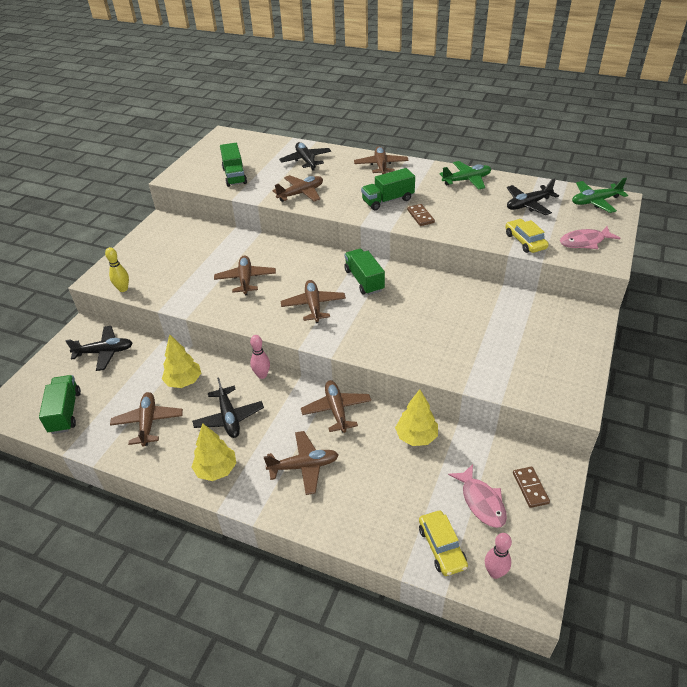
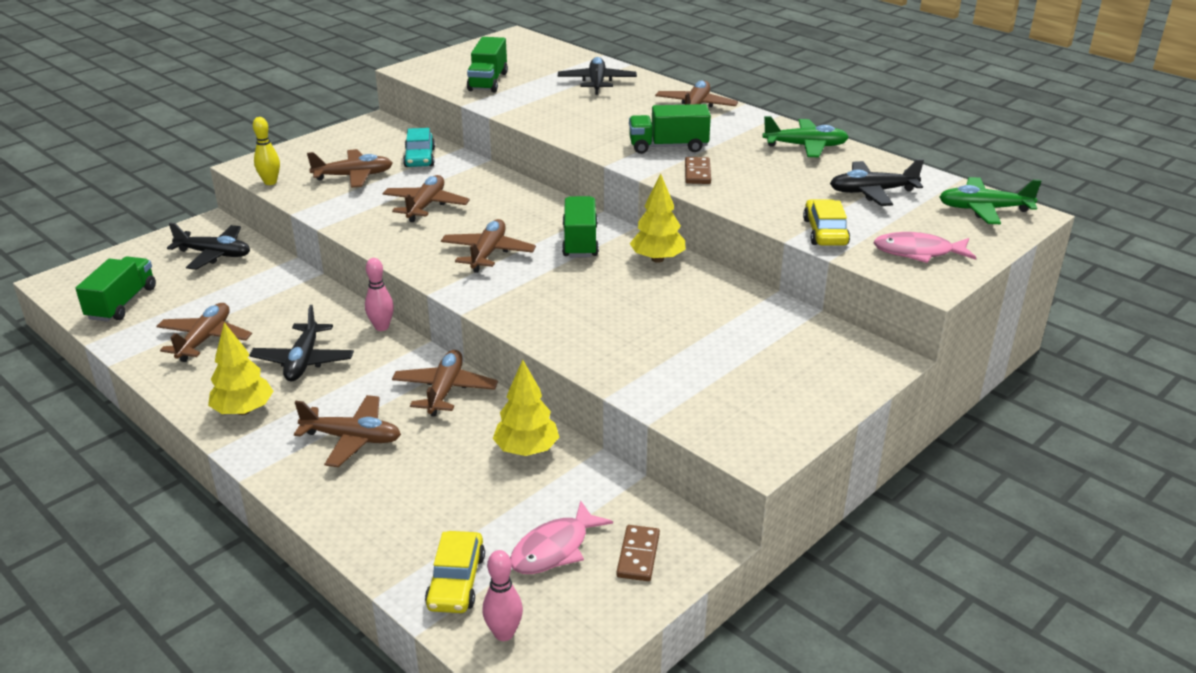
camera: 20 degrees right, 10 degrees down
(184, 381) = (281, 308): yellow tree -> yellow tree (657, 259)
(213, 242) = (420, 158): none -> turquoise car
(301, 193) = (557, 116): brown plane -> brown plane (353, 176)
(481, 502) = (554, 549): pink fish -> pink fish turned 45 degrees clockwise

